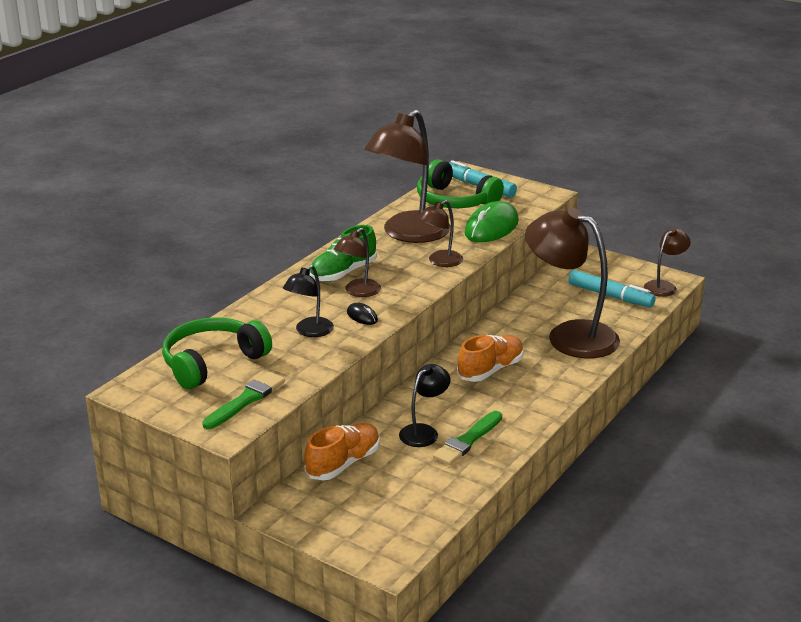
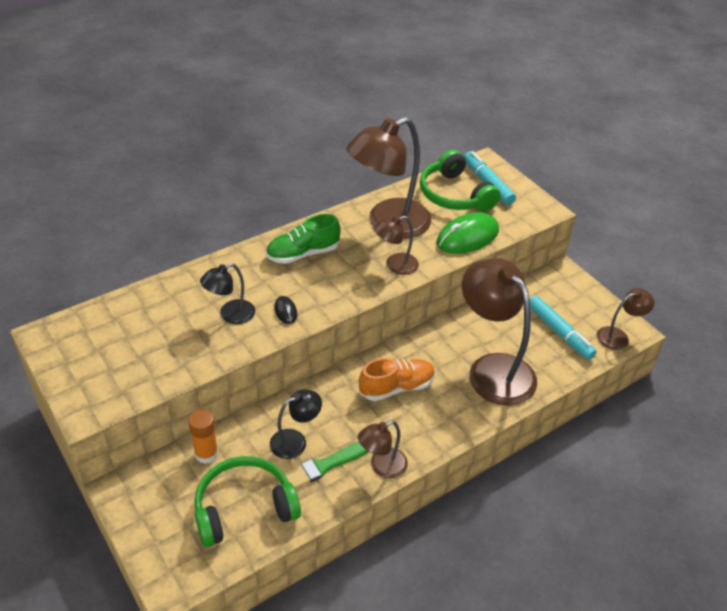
camera: 20 degrees right, 15 degrees up
(212, 362) = (129, 325): green headphones -> green headphones (244, 508)
(246, 400) = (126, 380): green brush -> none
(343, 463) = (206, 453): orange shoe -> orange glue stick
(358, 292) = (301, 280): brown lamp -> brown lamp (382, 467)

